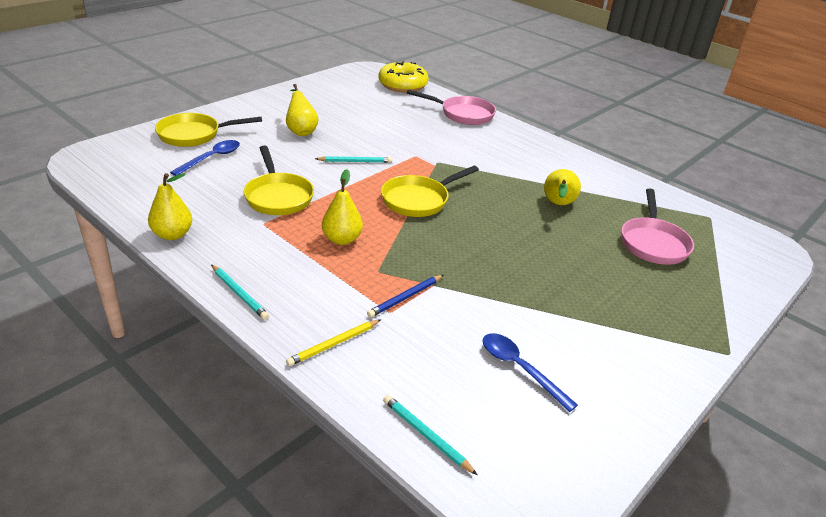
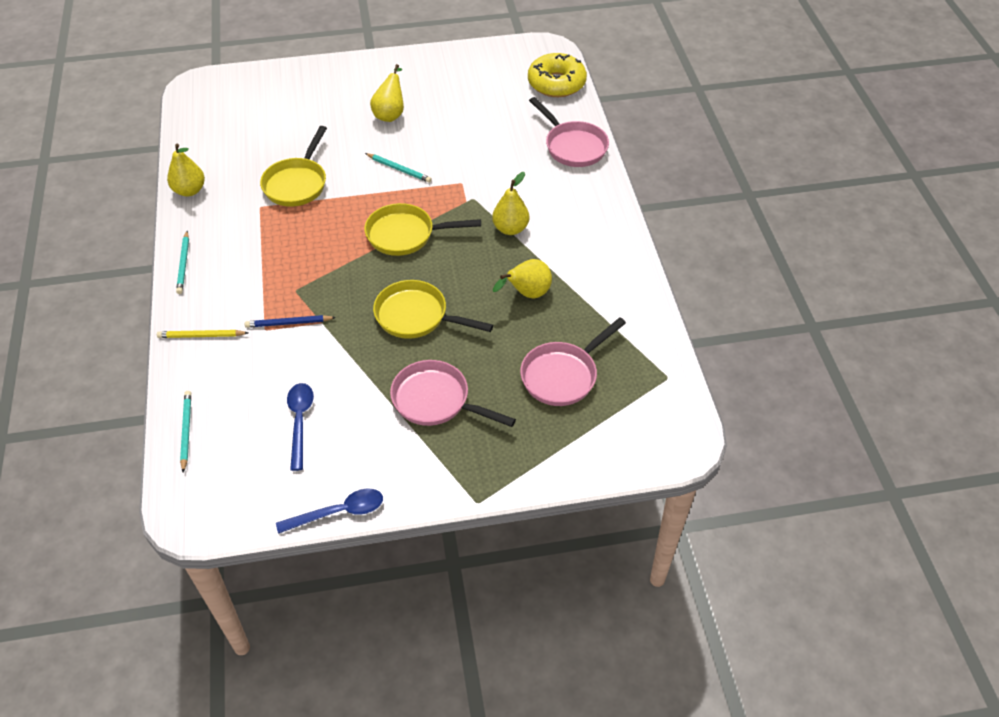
camera: 40 degrees right, 15 degrees up
(194, 135) = (298, 88): yellow pan -> yellow pan (416, 316)
(211, 158) = (286, 121): blue spoon -> blue spoon (338, 512)
(342, 239) = (300, 248): yellow pear -> yellow pear (510, 228)
(599, 299) = (436, 400): none -> pink pan

